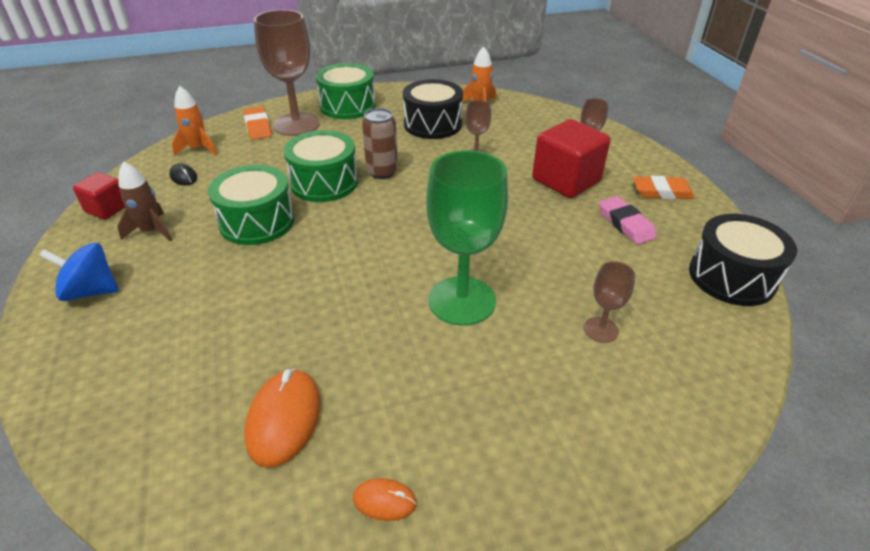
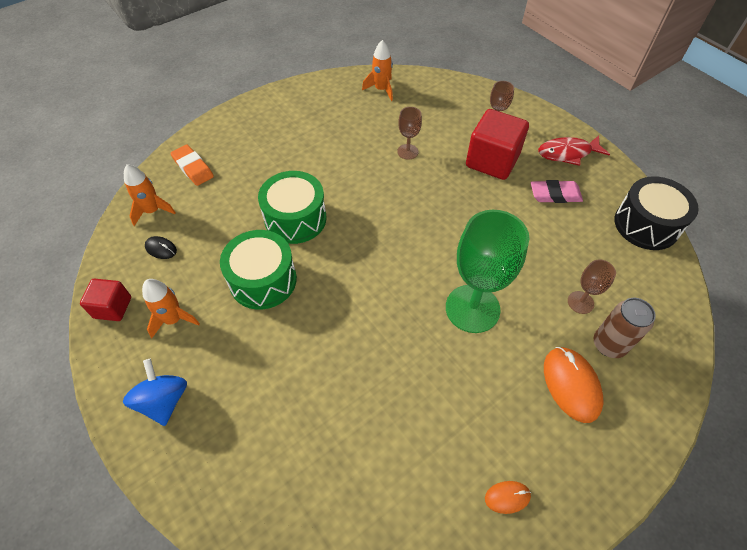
camera: 20 degrees left, 15 degrees up
(91, 291) = (164, 401): blue spinning top -> blue spinning top turned 90 degrees clockwise
(152, 231) = (174, 319): brown rocket -> orange rocket
(284, 419) = (401, 460): orange mouse -> orange mouse (571, 385)
(296, 124) = (228, 155): brown goblet -> none
(347, 106) = (263, 120): green drum -> none
(382, 172) = (339, 192): brown can -> brown can (609, 344)
(432, 124) = (352, 124): black drum -> none
(625, 224) = (555, 194): pink eraser -> pink eraser turned 45 degrees counterclockwise
(662, 192) = (567, 153): orange eraser -> red fish

